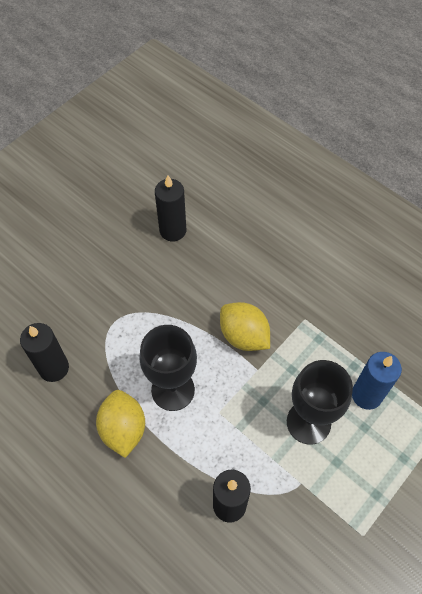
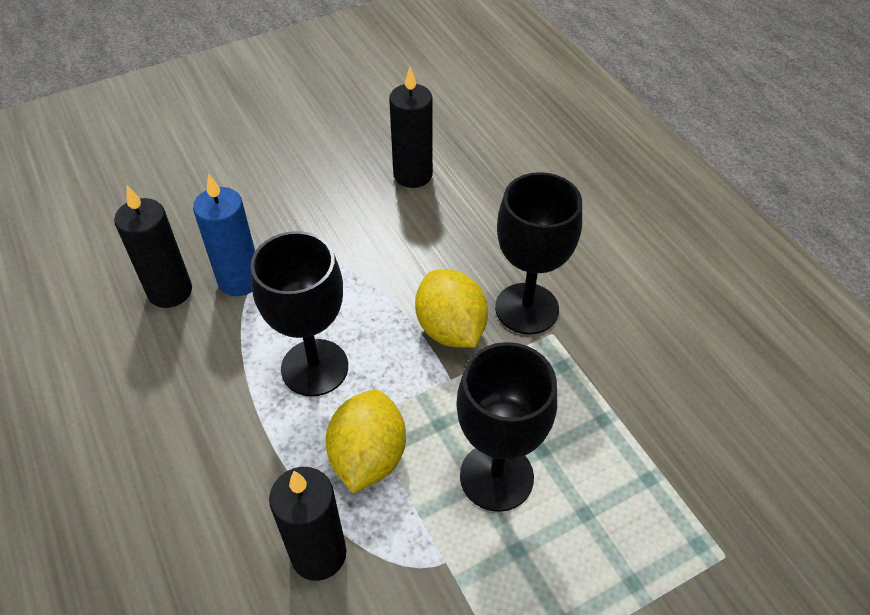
camera: 20 degrees right, 10 degrees down
(123, 429) = (219, 396): yellow lemon -> yellow lemon (368, 457)
(283, 307) = (526, 308): none -> black goblet
(366, 395) = (607, 468): blue candle -> blue candle (240, 280)

